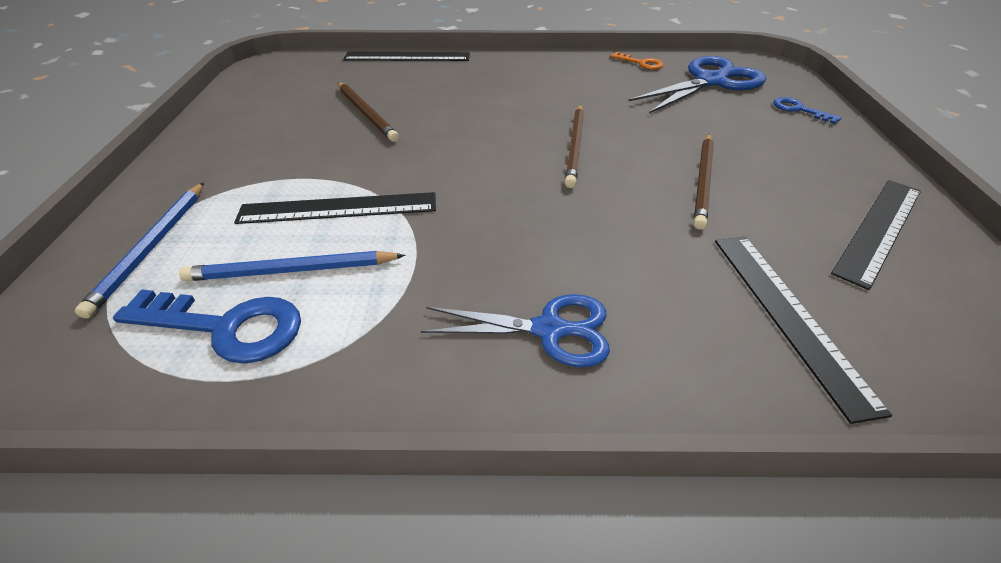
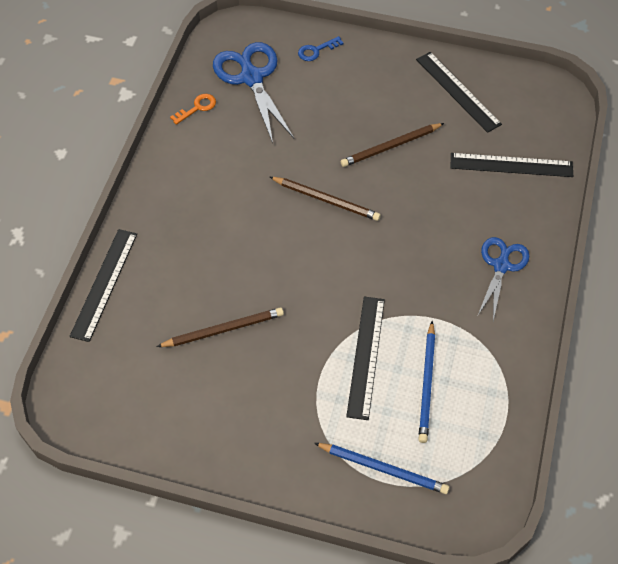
camera: 75 degrees left, 15 degrees up
(226, 327) = (469, 416): blue key -> none
(703, 181) = (390, 147): brown pencil -> brown pencil turned 120 degrees clockwise

